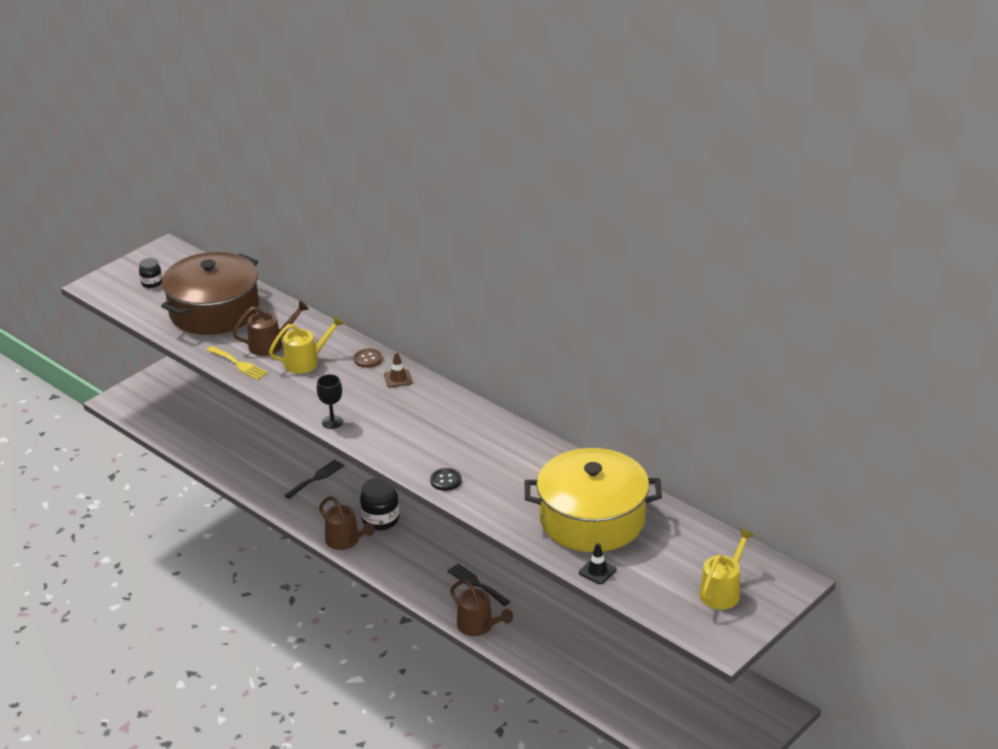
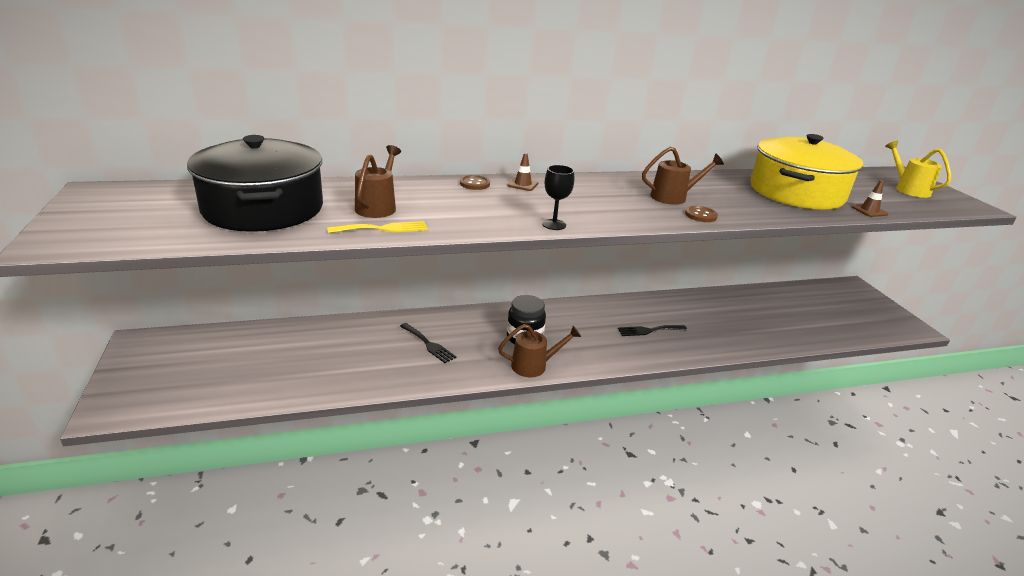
camera: 60 degrees left, 5 degrees down
(151, 283) = (134, 216): black jar -> none
(214, 311) = (264, 208): brown pot -> black pot
(306, 361) = (435, 203): yellow watering can -> none
(316, 478) = (428, 344): black fork -> black fork turned 150 degrees clockwise
(446, 480) = (700, 215): black button -> brown button
(479, 627) = (704, 350): brown watering can -> brown watering can (674, 197)
(597, 571) = (869, 211): black traffic cone -> brown traffic cone

